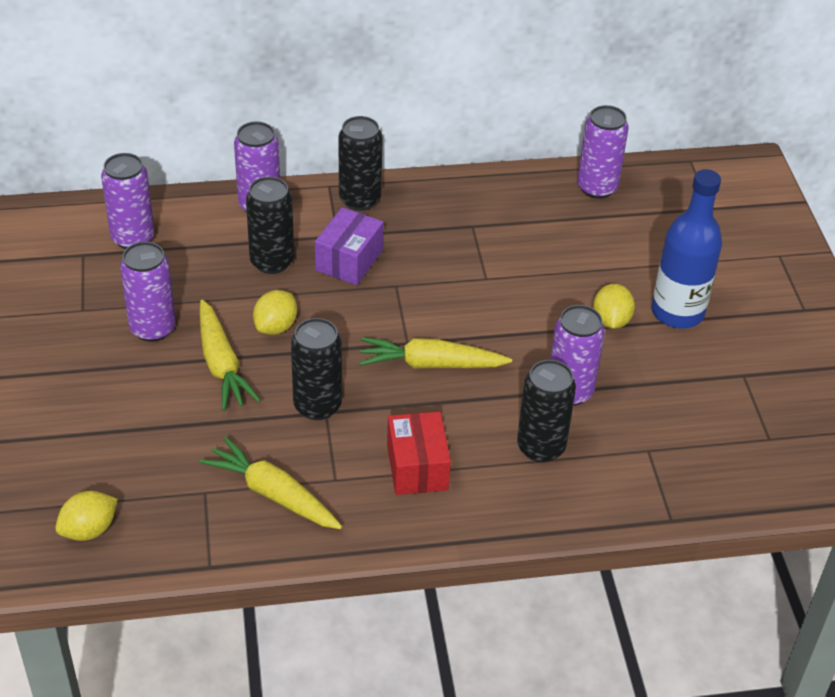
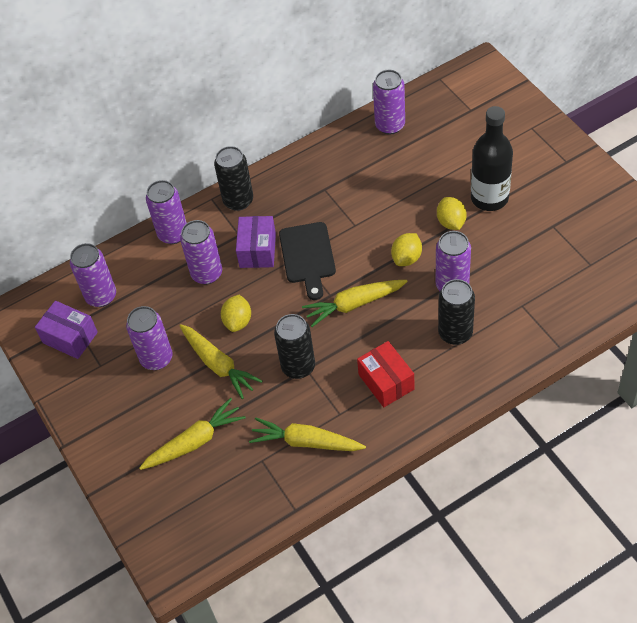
camera: 15 degrees left, 10 degrees up
(68, 267) = (70, 337): none -> purple box
(89, 530) = (203, 521): yellow lemon -> yellow lemon (406, 258)
(137, 437) = (195, 442): none -> yellow carrot
(272, 262) = (207, 274): black can -> purple can
(406, 290) = (308, 256): none -> black cutting board
(677, 312) = (489, 198): blue bottle -> black bottle

